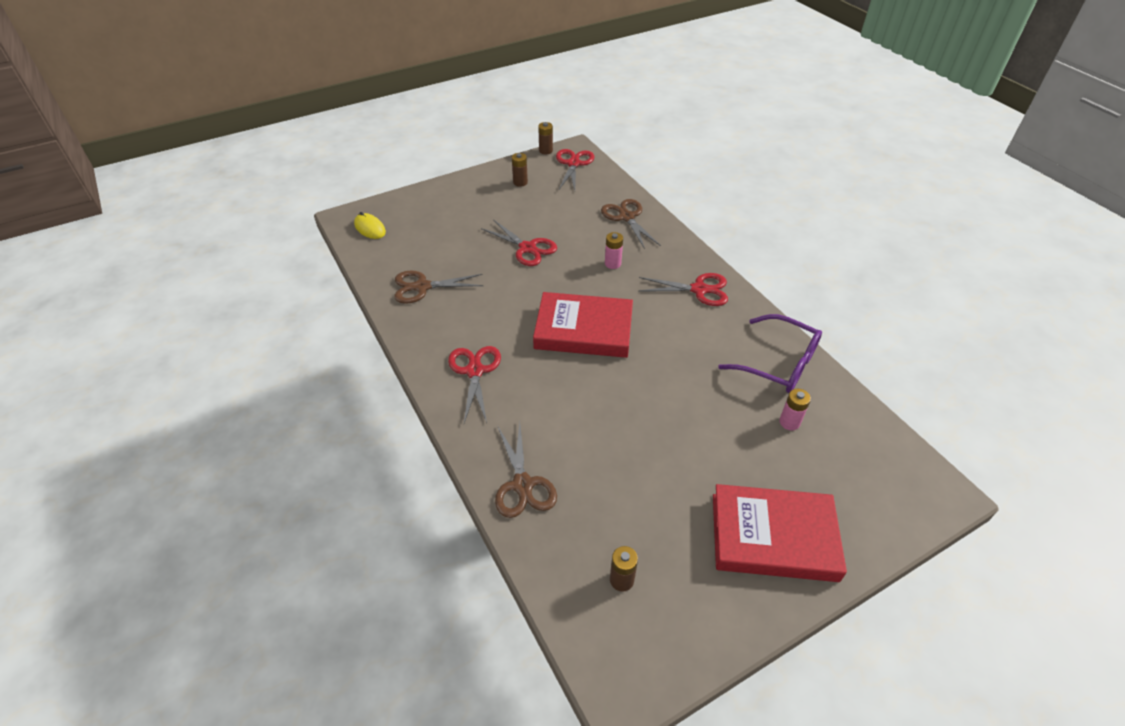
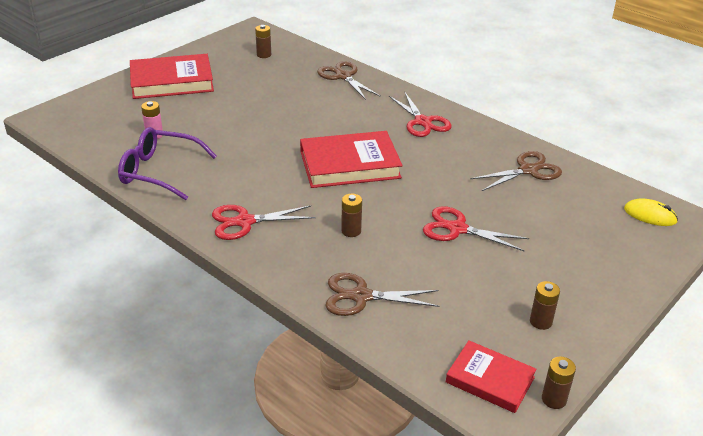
camera: 160 degrees right, 10 degrees down
(573, 164) = (490, 380): red scissors -> red book
(612, 264) = (351, 231): pink battery -> brown battery
(626, 217) = (361, 296): brown scissors -> brown scissors turned 135 degrees clockwise

